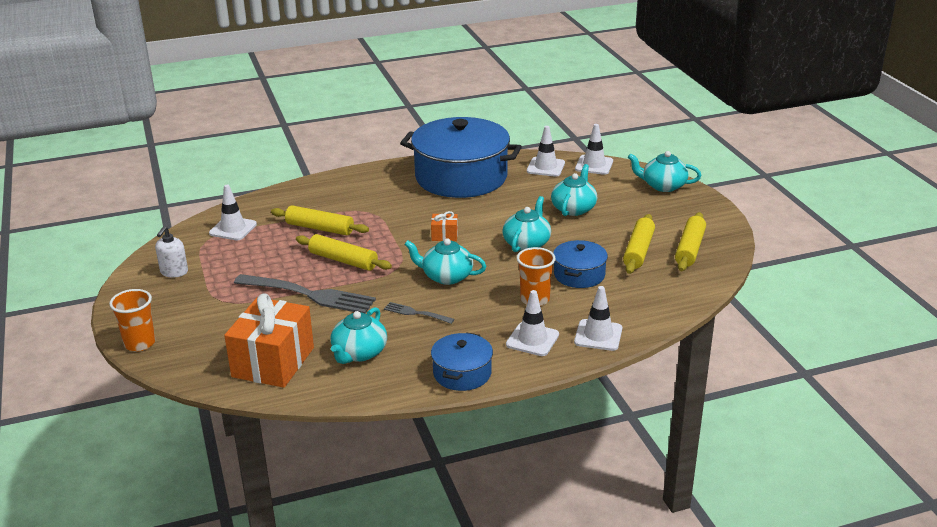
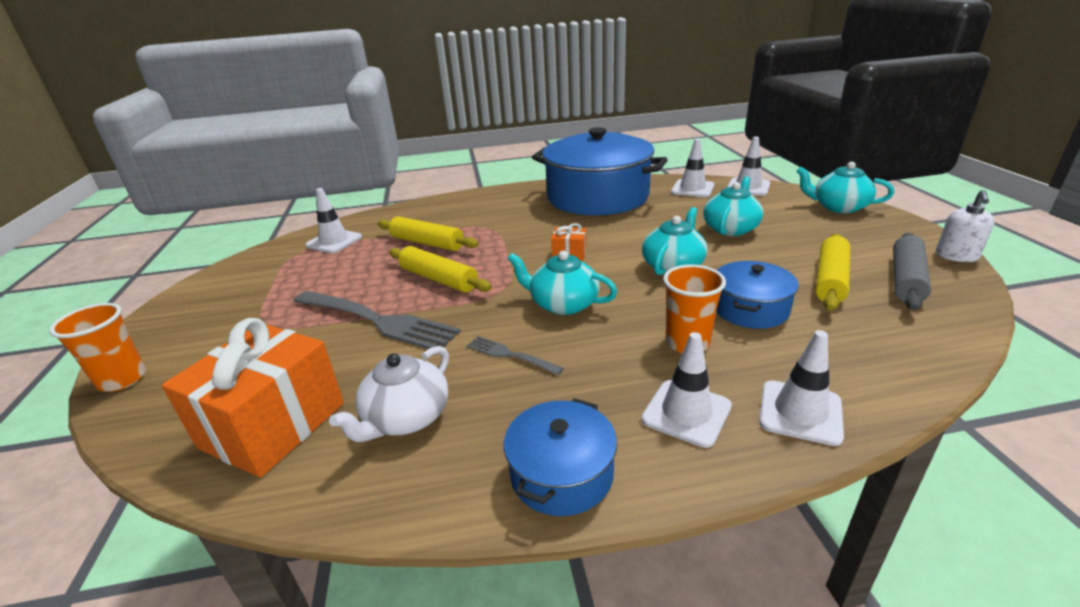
camera: 10 degrees right, 0 degrees up
(174, 272) = (239, 286): white soap dispenser -> white soap dispenser (956, 256)
(359, 353) = (406, 418): turquoise teapot -> white teapot
(689, 249) = (906, 279): yellow rolling pin -> grey rolling pin

